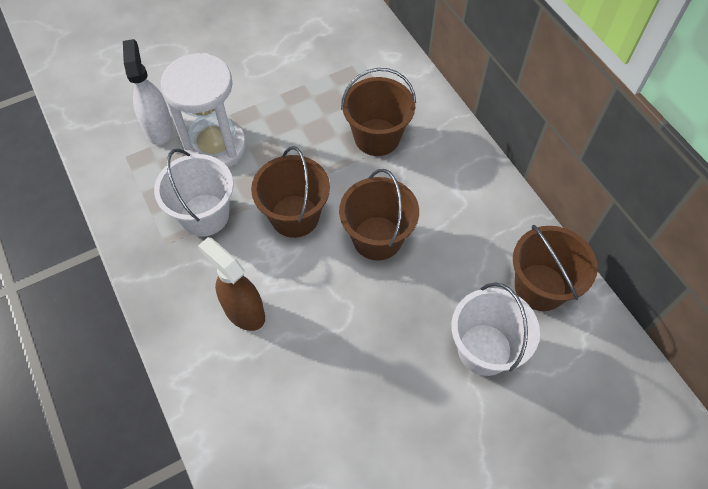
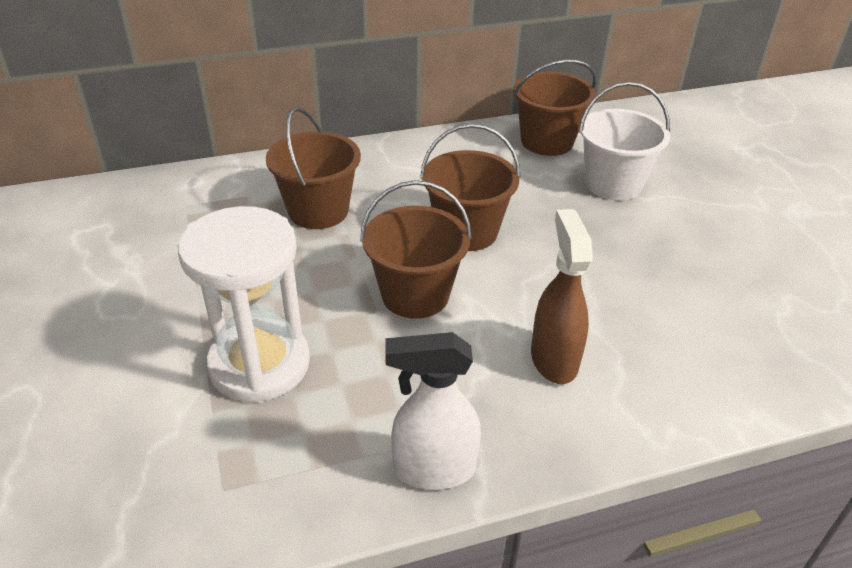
camera: 80 degrees left, 20 degrees down
(159, 128) = (184, 435): white spray bottle -> white spray bottle (433, 469)
(204, 215) = (385, 388): white bucket -> none
(244, 311) = (554, 359): brown spray bottle -> brown spray bottle turned 120 degrees clockwise

